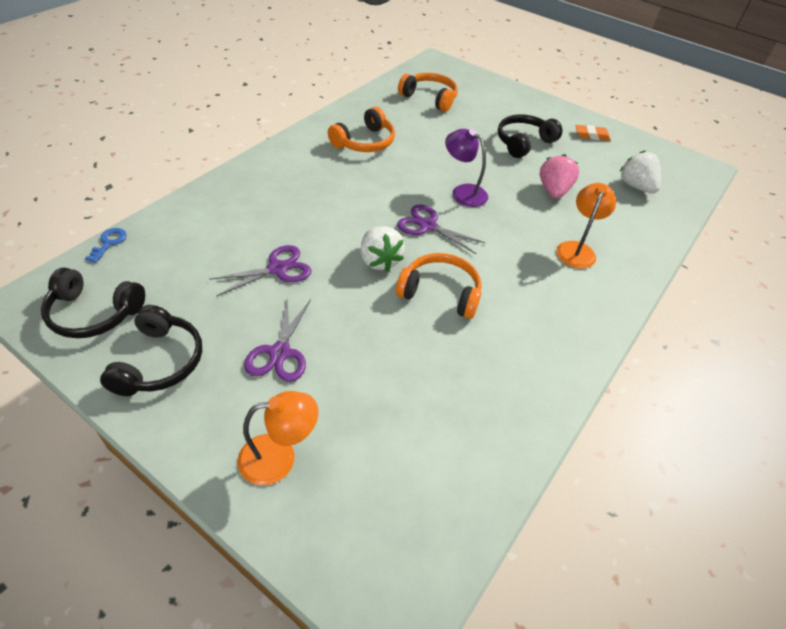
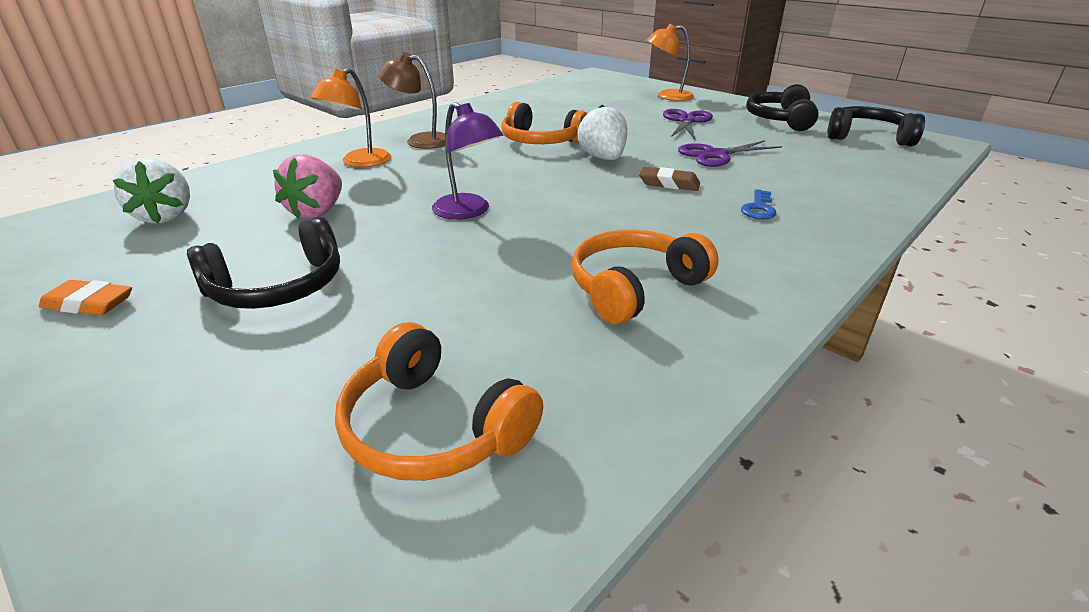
camera: 170 degrees left, 15 degrees down
(109, 243) = (928, 173): blue key -> blue key (758, 208)
(330, 224) = (669, 183): none -> brown eraser
(427, 226) = (538, 181): purple scissors -> none
(554, 290) = (420, 140): none -> brown lamp

